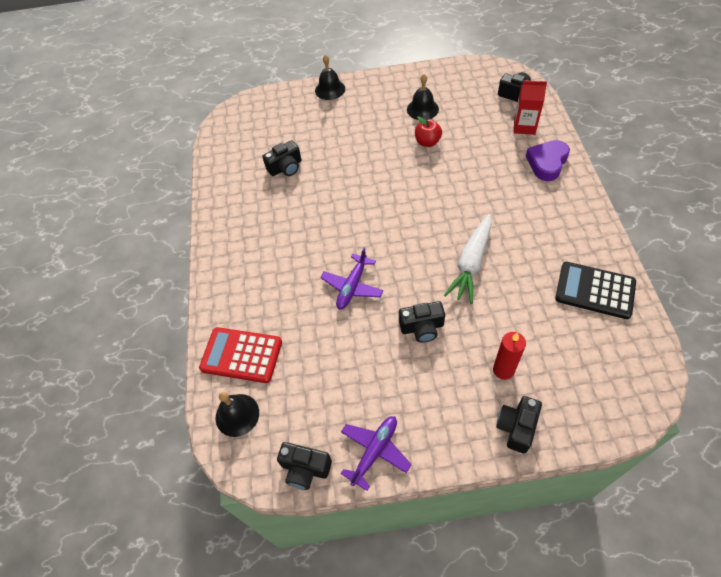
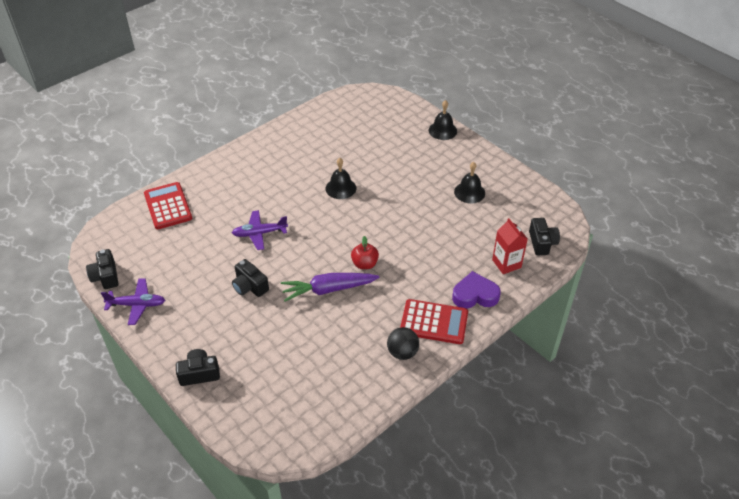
camera: 50 degrees right, 10 degrees down
(237, 415) = (124, 226): black bell -> black bell (340, 188)
(285, 167) = (341, 147): black camera -> none
(427, 142) = (434, 211): red apple -> red apple (365, 264)
(471, 263) = (328, 290): white carrot -> purple carrot
(503, 370) = (243, 347): red candle -> none
(561, 204) = (434, 322): none -> red calculator
(584, 243) = (402, 352): none -> black ball
(595, 290) = (356, 377): black calculator -> none

